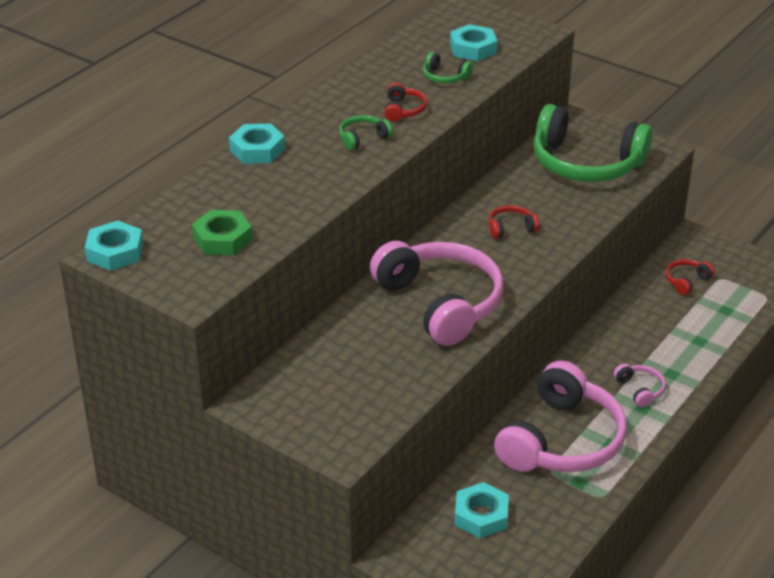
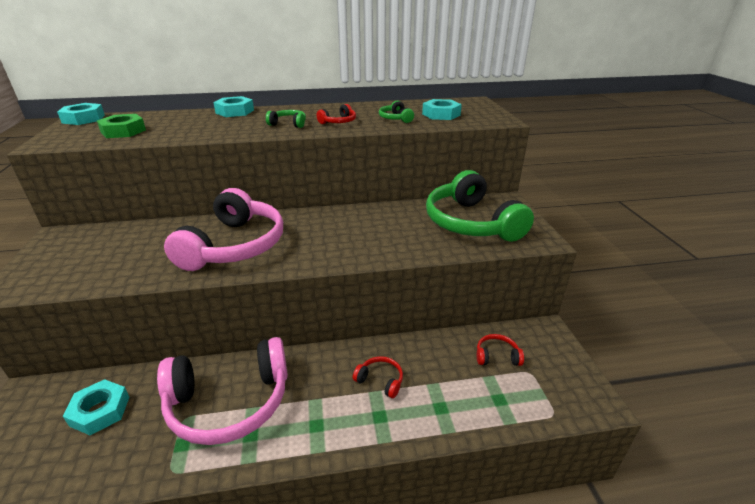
camera: 45 degrees right, 5 degrees down
(511, 228) = (355, 231): red headphones -> red headphones (380, 380)
(640, 389) = (337, 409): pink headphones -> none

